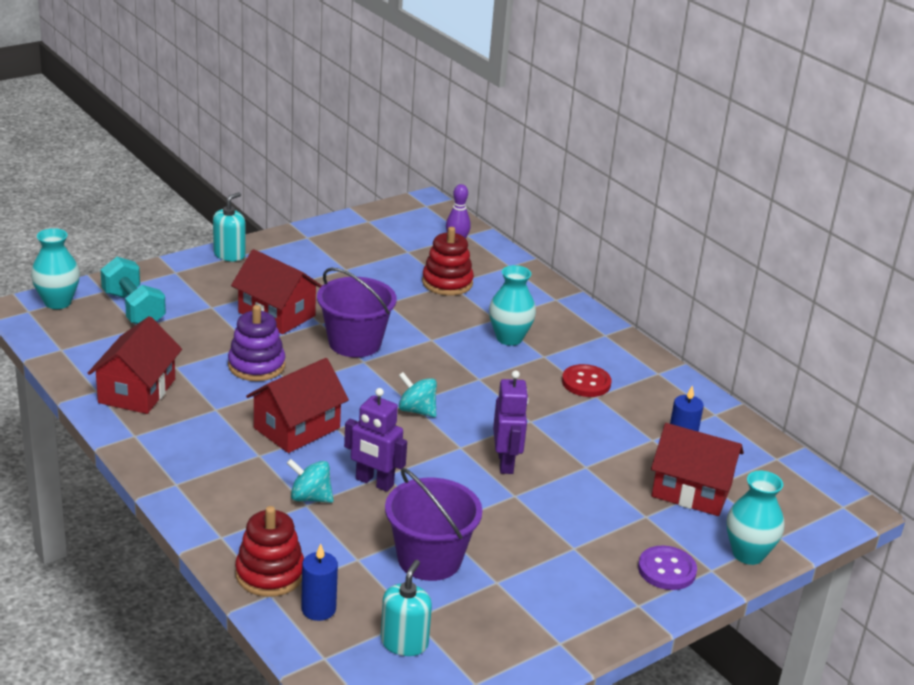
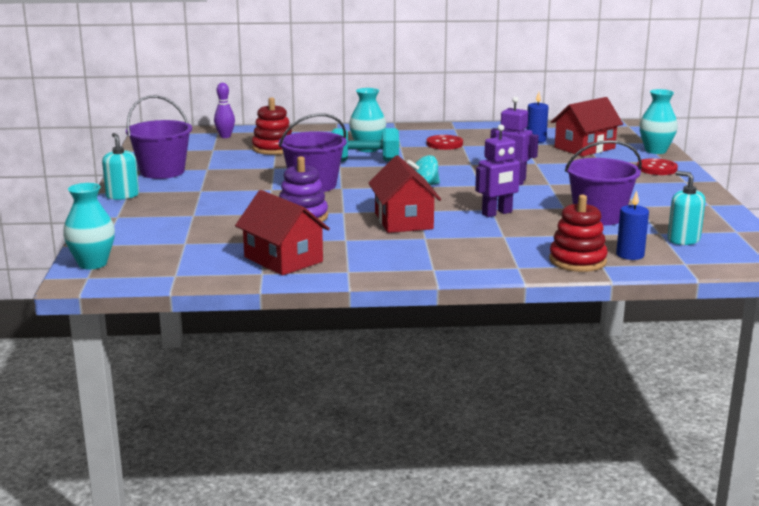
camera: 55 degrees left, 10 degrees down
(133, 309) = (152, 239): turquoise dumbbell -> turquoise dumbbell (365, 161)
(276, 314) = (238, 198): red house -> none
(310, 497) = (496, 233): turquoise spinning top -> none
(313, 250) = (162, 172): none -> purple bucket
(666, 570) = (657, 169): purple button -> red button

